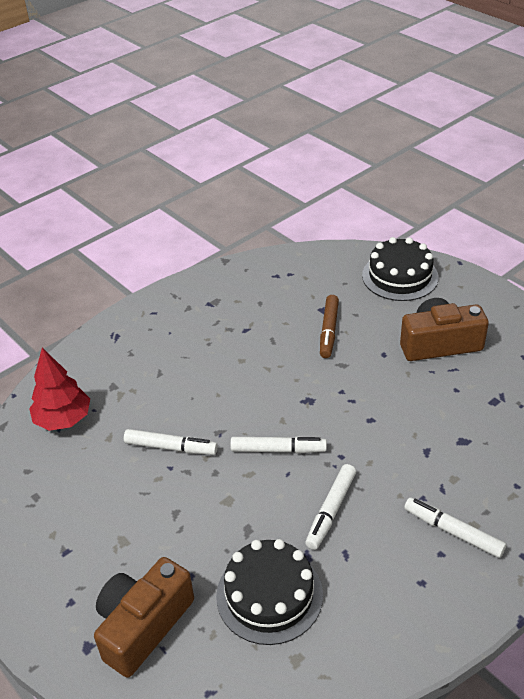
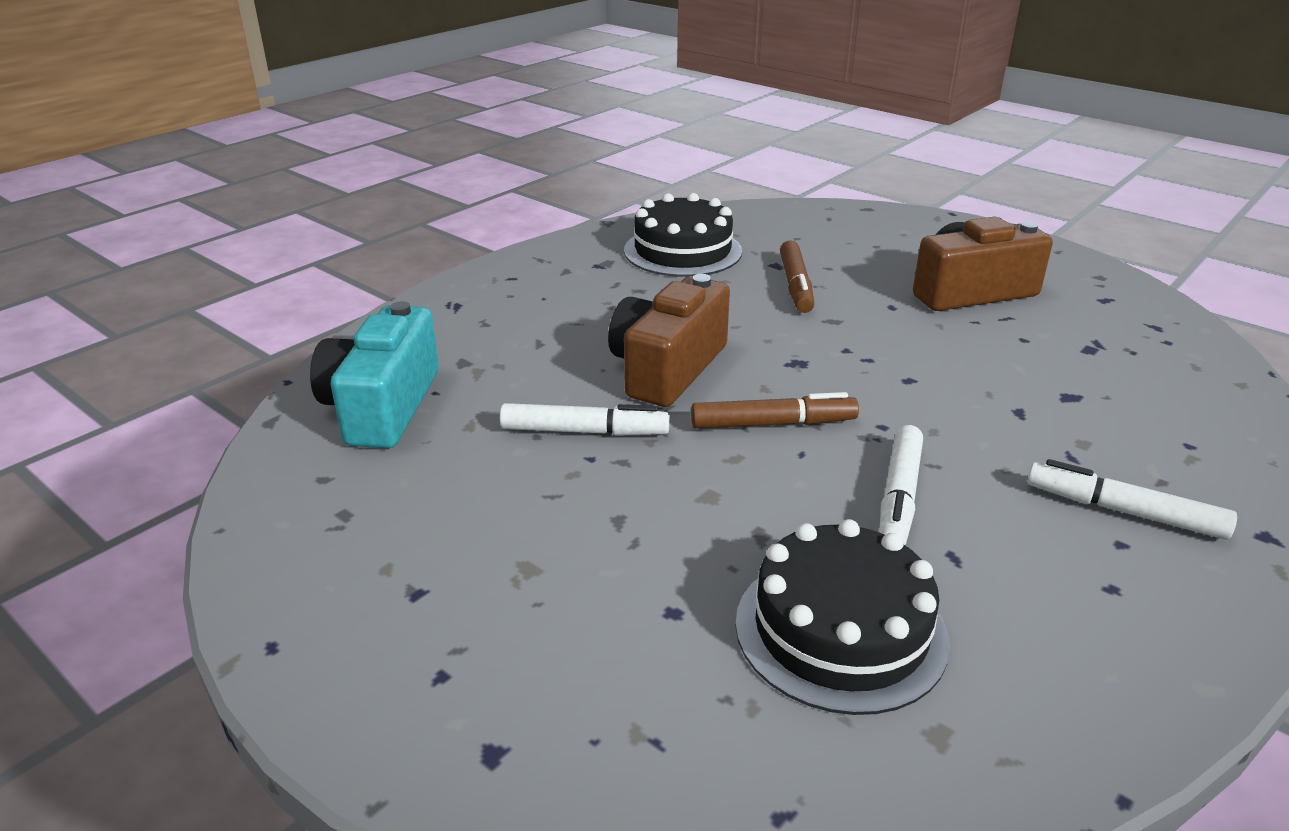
camera: 10 degrees left, 10 degrees down
(63, 419) = (382, 406): red tree -> turquoise camera
(143, 625) = (604, 703): brown camera -> brown camera (667, 368)
(278, 450) = (773, 424): white marker -> brown marker
(400, 276) = (874, 228): black cake -> black cake (682, 251)

